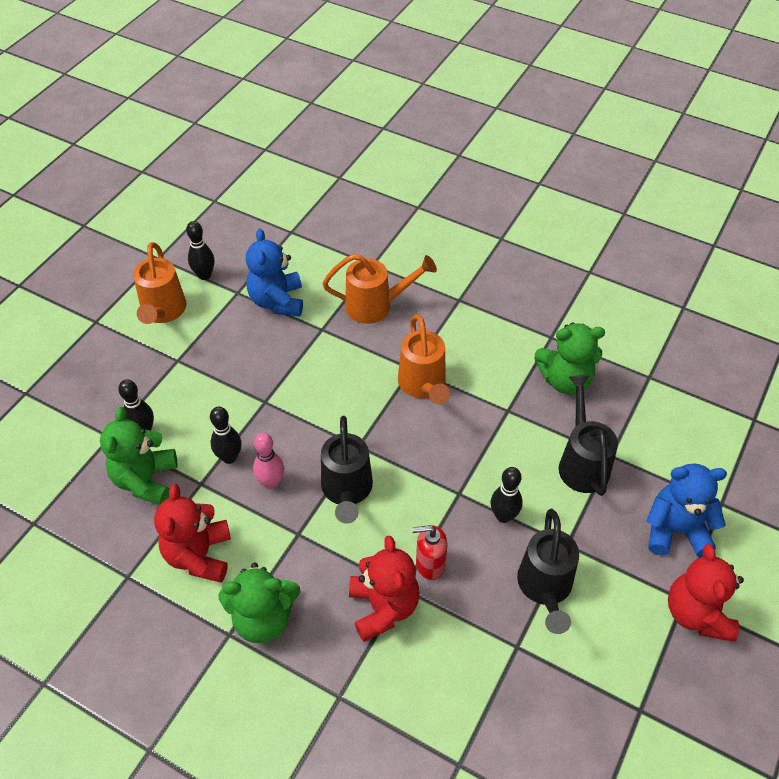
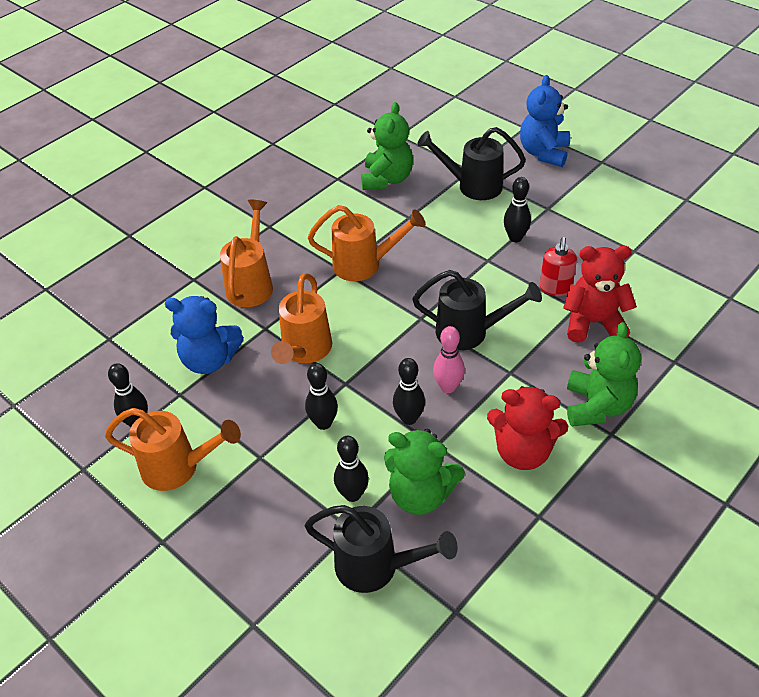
camera: 75 degrees left, 5 degrees down
(217, 395) = (323, 423): none -> black bowling pin
(299, 364) = (304, 351): none -> orange watering can
(545, 588) = (585, 227): black watering can -> black watering can (376, 567)
(696, 613) = (613, 158): red teddy bear -> none

